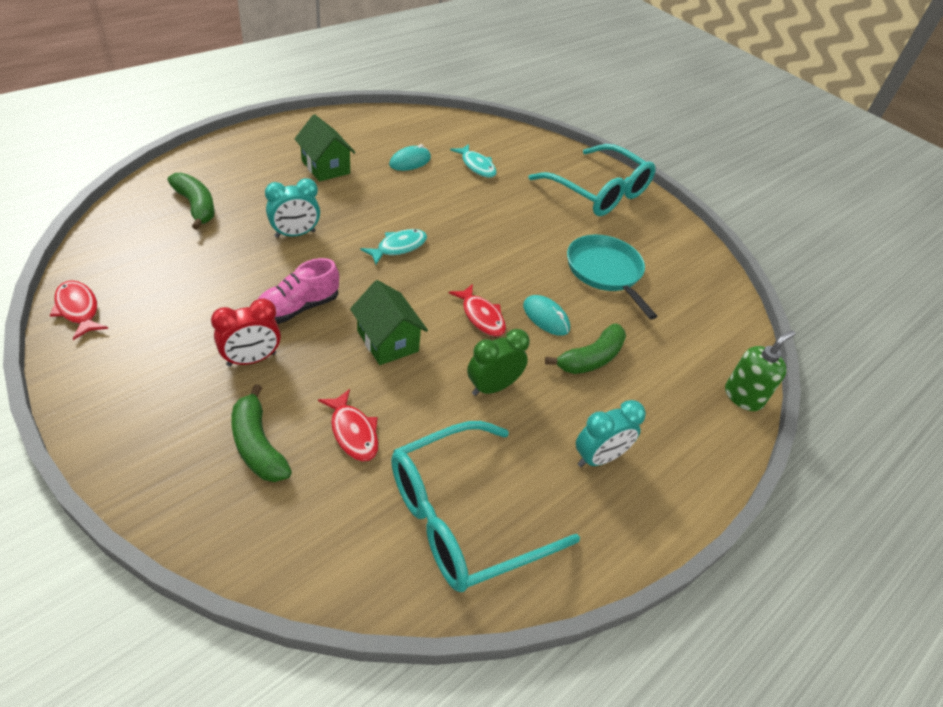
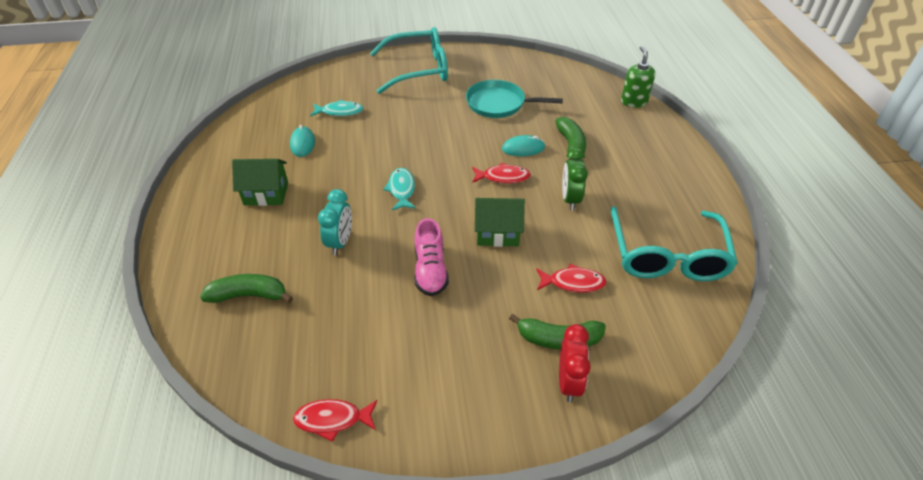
camera: 50 degrees left, 0 degrees up
(251, 359) = (470, 316): red clock -> red clock (569, 382)
(598, 458) = (649, 179): turquoise clock -> none

